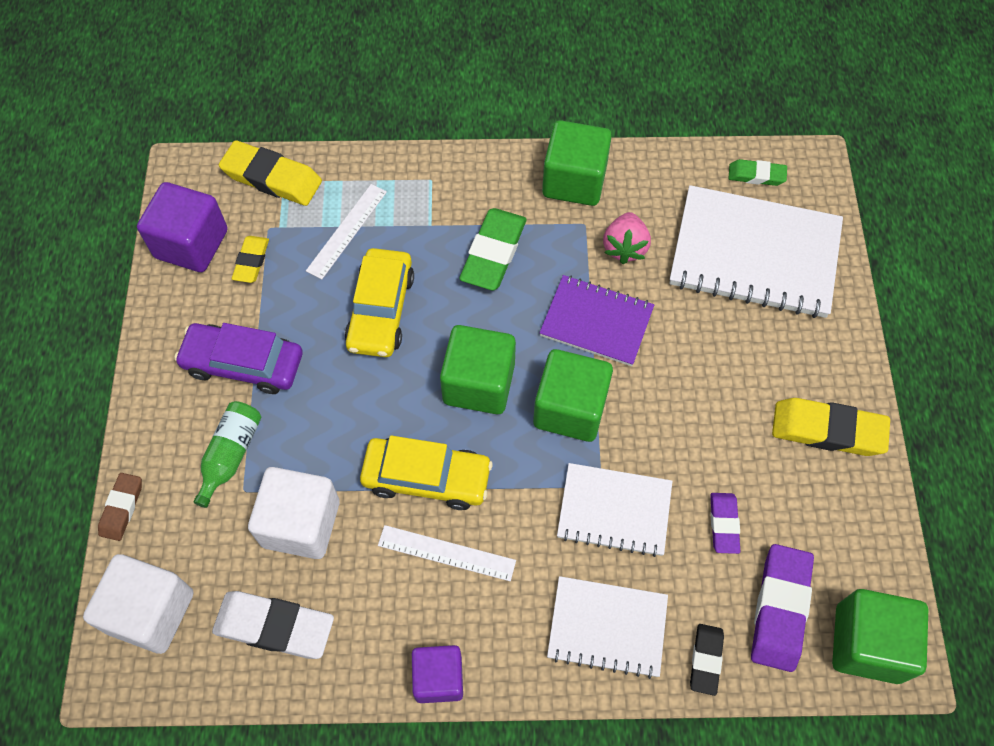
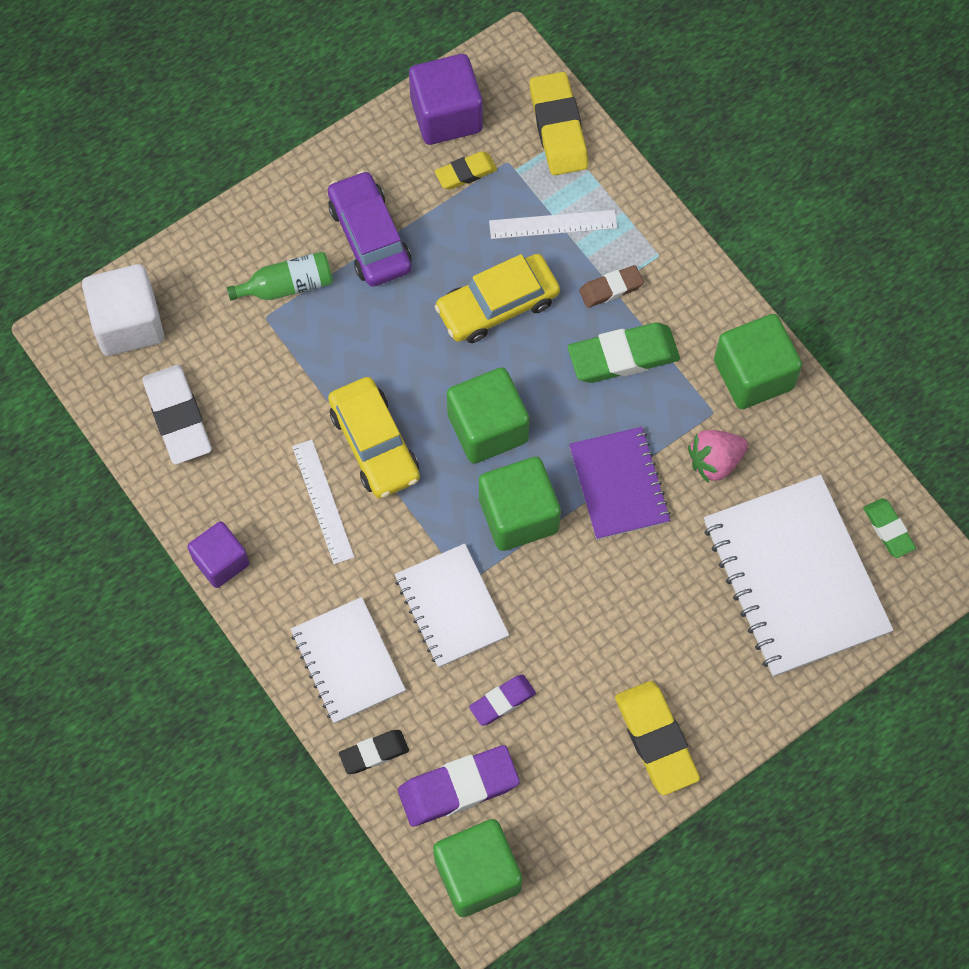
camera: 55 degrees right, 5 degrees up
(122, 508) = (190, 242): brown eraser -> brown eraser (611, 289)
(301, 523) = (269, 378): white cube -> none

